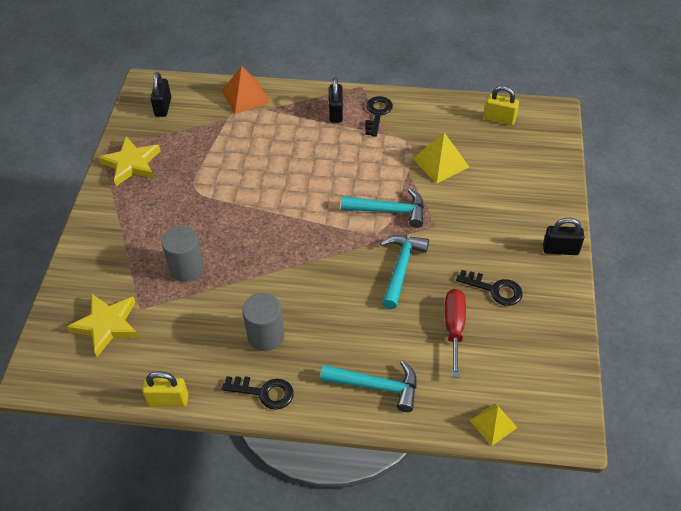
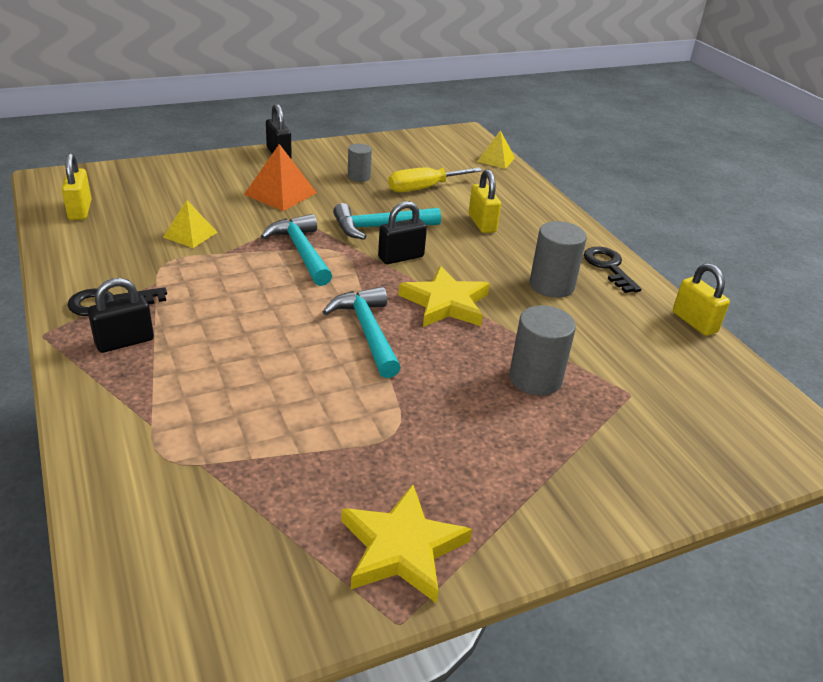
camera: 125 degrees left, 15 degrees down
(107, 325) = (686, 412): yellow star -> yellow star (445, 303)
(163, 107) = (211, 585): black padlock -> black padlock (401, 257)
(245, 96) = (121, 464): orange pyramid -> orange pyramid (280, 193)
(374, 340) = (482, 223): none -> yellow padlock
(376, 386) = (527, 212): turquoise hammer -> turquoise hammer (367, 332)
(441, 162) = (190, 234): yellow pyramid -> yellow pyramid, size x0.66
(454, 328) = (423, 188): red screwdriver -> yellow screwdriver
(494, 289) = (359, 177): black key -> grey cylinder

